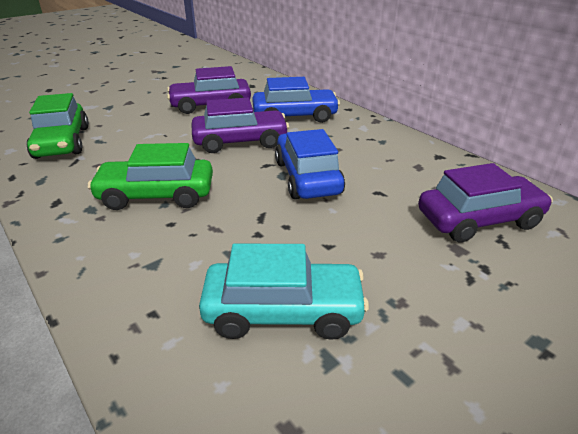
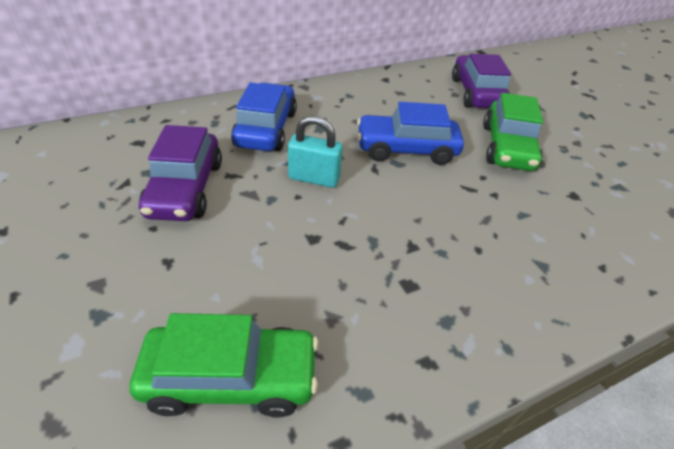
camera: 80 degrees left, 10 degrees up
(156, 195) = (424, 257): green car -> green car (507, 147)
(240, 141) = (314, 178): purple car -> turquoise padlock
(283, 311) = (584, 197): turquoise car -> none

